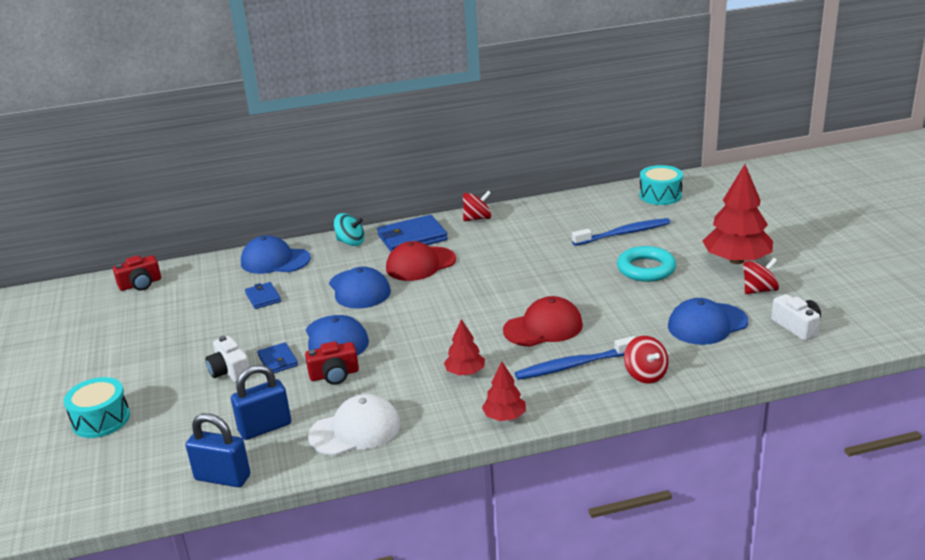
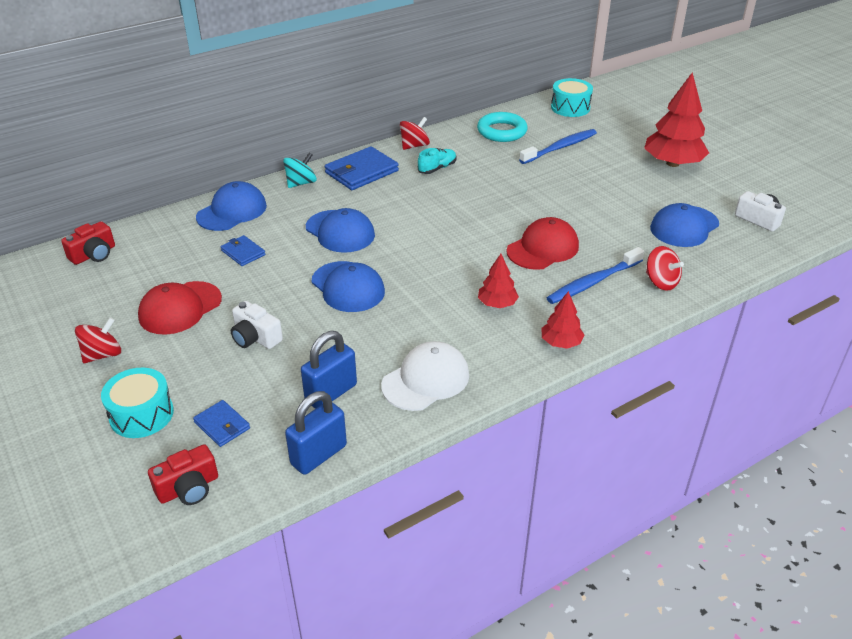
camera: 20 degrees left, 10 degrees up
(222, 478) = (319, 455): blue padlock -> blue padlock turned 45 degrees counterclockwise
(275, 261) = (232, 211): blue cap -> blue cap turned 135 degrees clockwise
(278, 360) = (301, 319): blue wallet -> blue wallet (222, 425)
(334, 375) = (369, 325): red camera -> red camera (188, 488)
(350, 242) = (301, 183): turquoise spinning top -> turquoise spinning top turned 45 degrees counterclockwise
(420, 264) = (386, 198): red cap -> red cap (180, 308)
(486, 241) = (437, 168): none -> turquoise shoe
(646, 269) = (600, 180): turquoise ring -> turquoise ring (502, 131)
(759, 290) = (708, 189): red spinning top -> red spinning top (103, 355)

